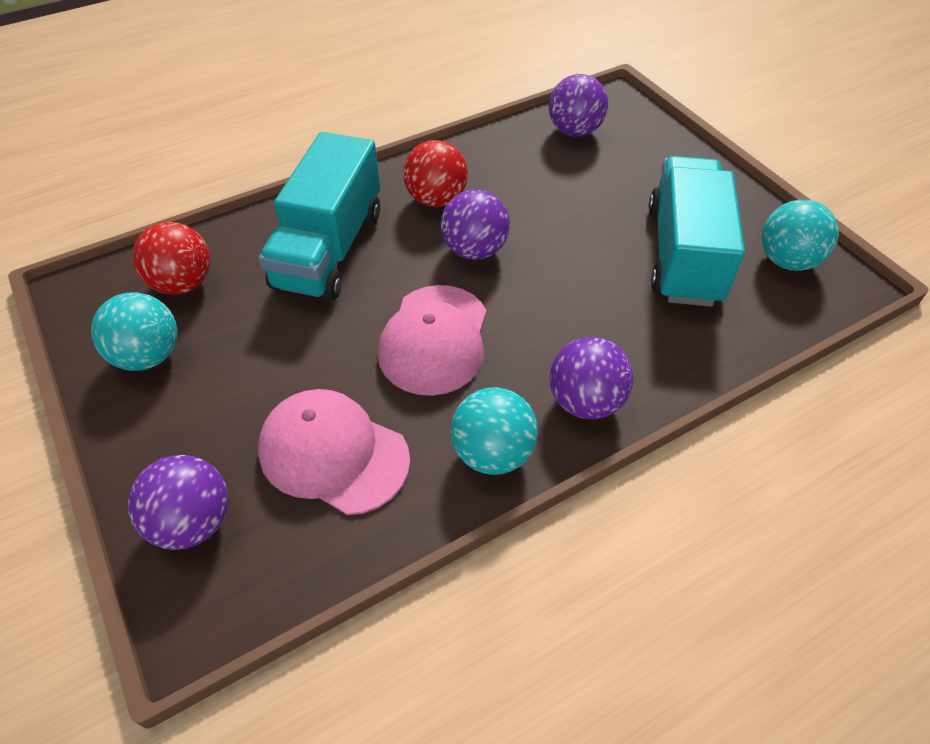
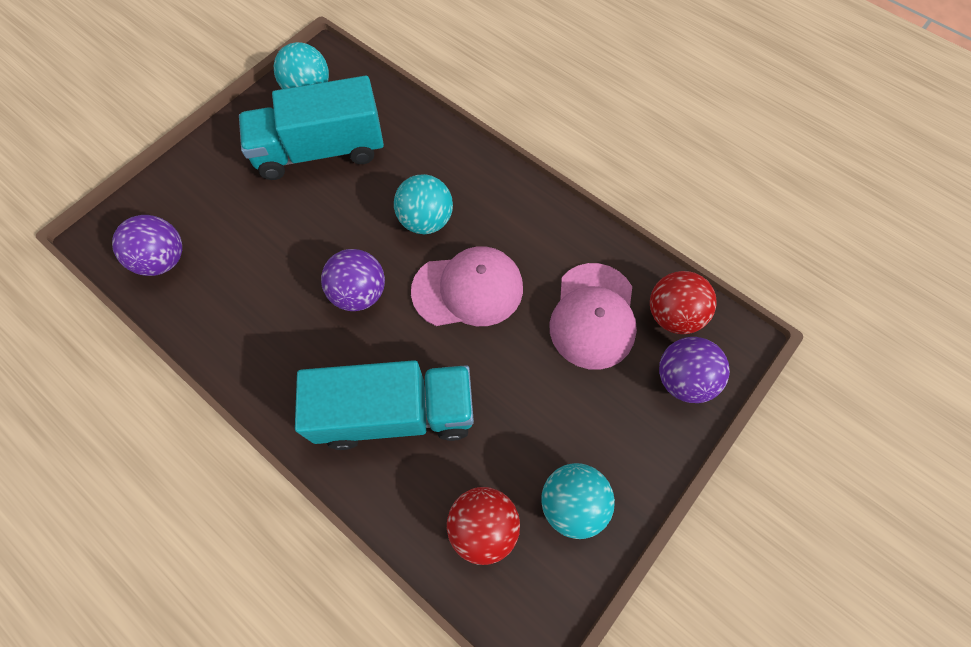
camera: 110 degrees left, 15 degrees up
(436, 199) = (299, 347): red ball -> red ball (673, 315)
(492, 453) = (548, 223): turquoise ball -> turquoise ball (426, 220)
(585, 401) = (485, 182): purple ball -> none

